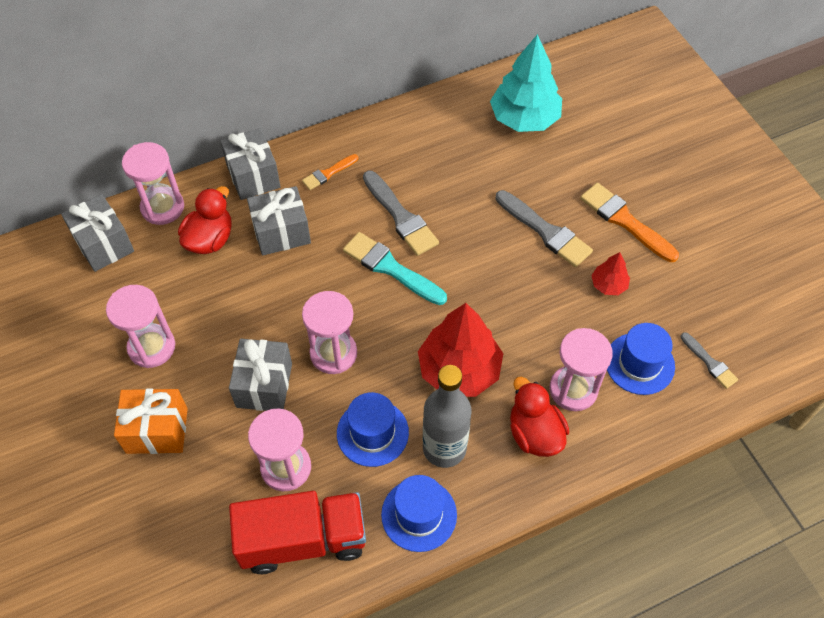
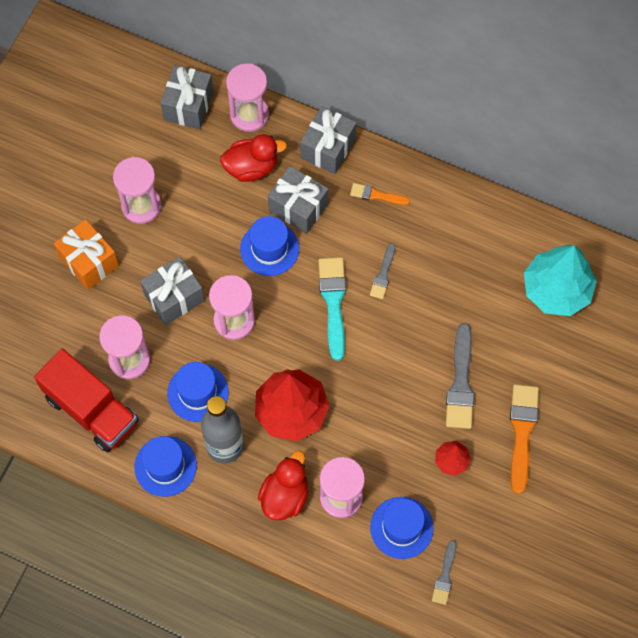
camera: 50 degrees right, 10 degrees up
(295, 279) = (269, 248): none -> blue hat
(401, 216) = (383, 274): grey brush -> grey brush, size x0.57

